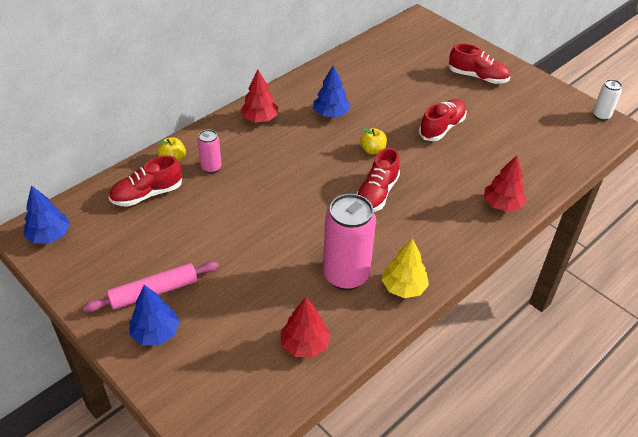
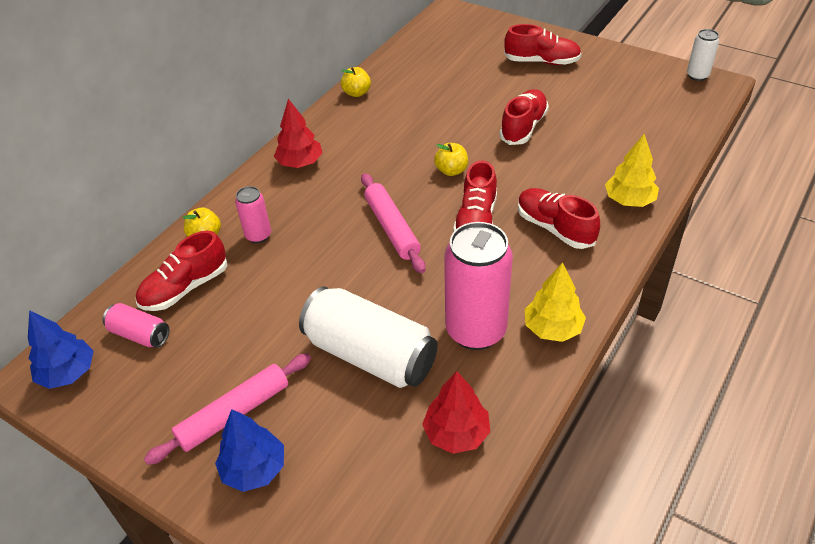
camera: 10 degrees left, 0 degrees up
(105, 220) = (140, 334): none -> pink can
(263, 274) = (370, 355): none -> white can
(311, 184) = (392, 228): none -> pink rolling pin
(321, 72) = (356, 93): none -> yellow apple
(331, 114) = (385, 139): blue tree -> none
(435, 213) = (555, 228): none -> red shoe
(502, 204) = (629, 200): red tree -> yellow tree

